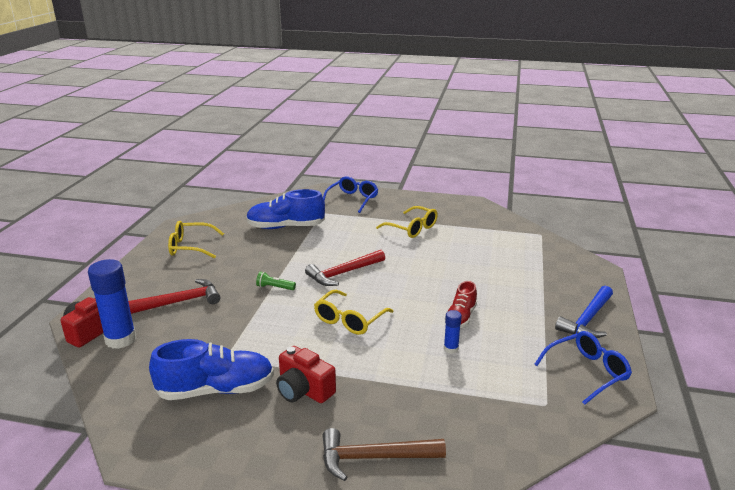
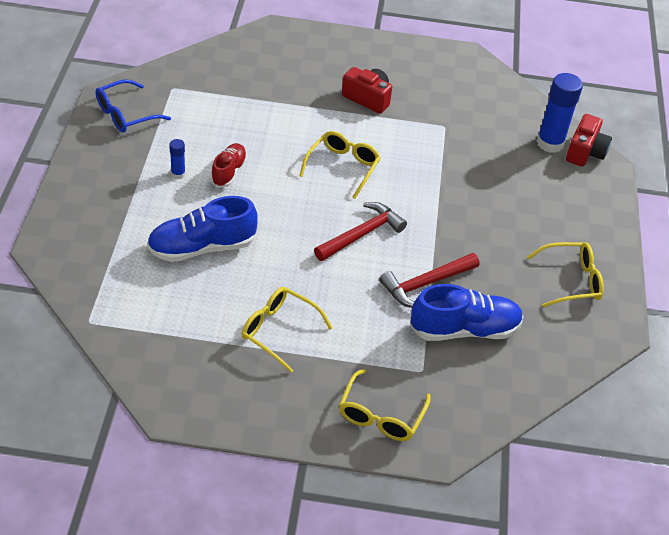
camera: 170 degrees right, 20 degrees up
(179, 302) = (525, 188): red hammer -> red hammer (426, 284)
(216, 390) = (437, 98): blue shoe -> blue shoe (202, 247)
(275, 287) = (434, 210): green flashlight -> none
(352, 199) = (381, 415): blue glasses -> yellow glasses
(374, 458) = (305, 53): brown hammer -> none
(451, 349) = (243, 136): blue glue stick -> blue glue stick (178, 174)
(587, 320) = (97, 170): blue hammer -> none

